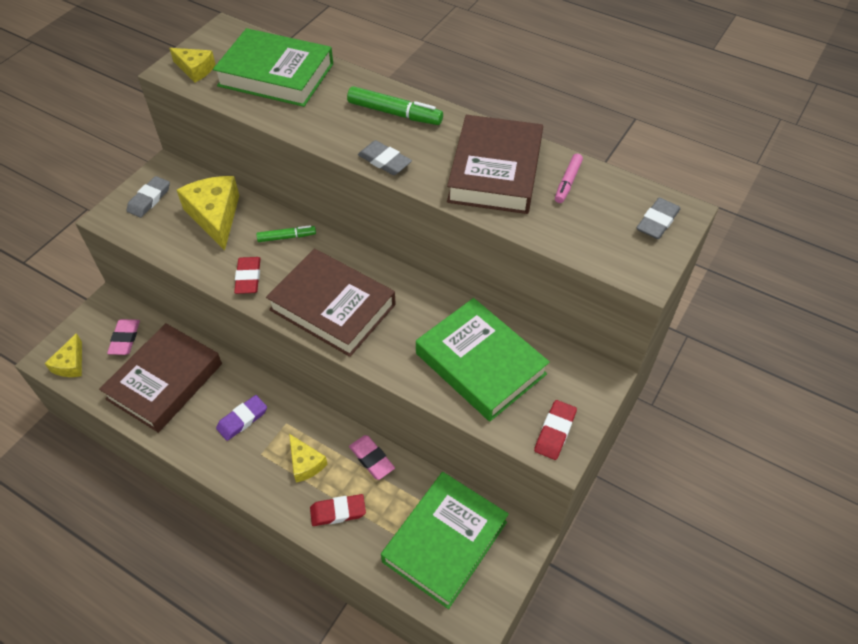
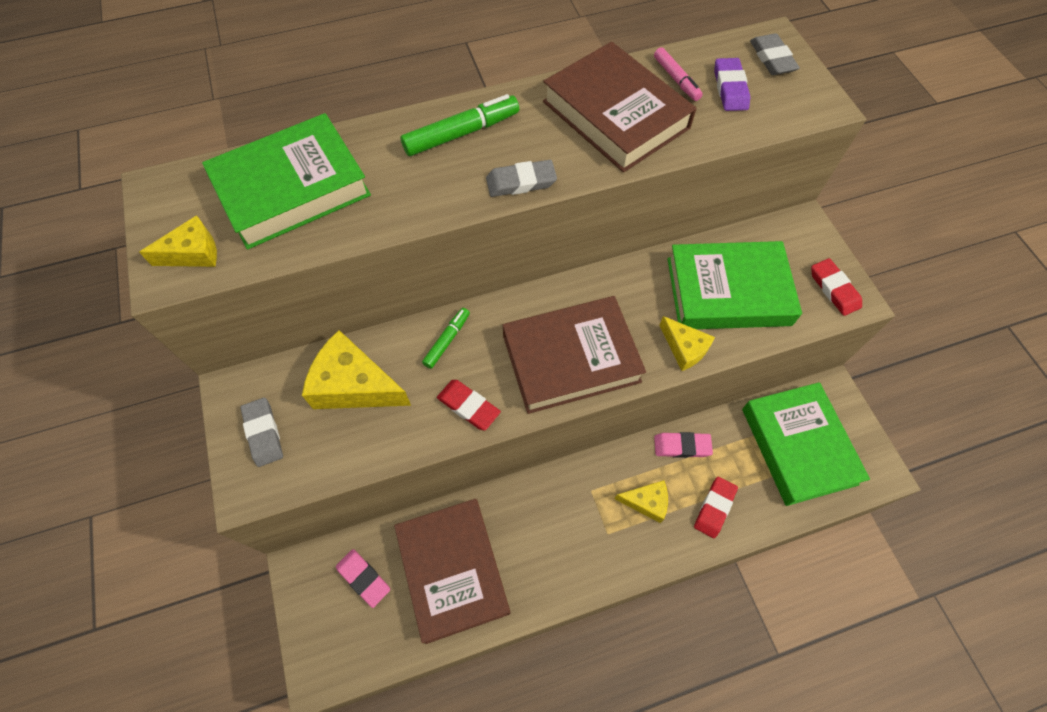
camera: 50 degrees left, 10 degrees up
(70, 364) = (346, 655): yellow cheese -> yellow cheese (684, 348)
(242, 419) = (557, 526): purple eraser -> purple eraser (730, 88)

